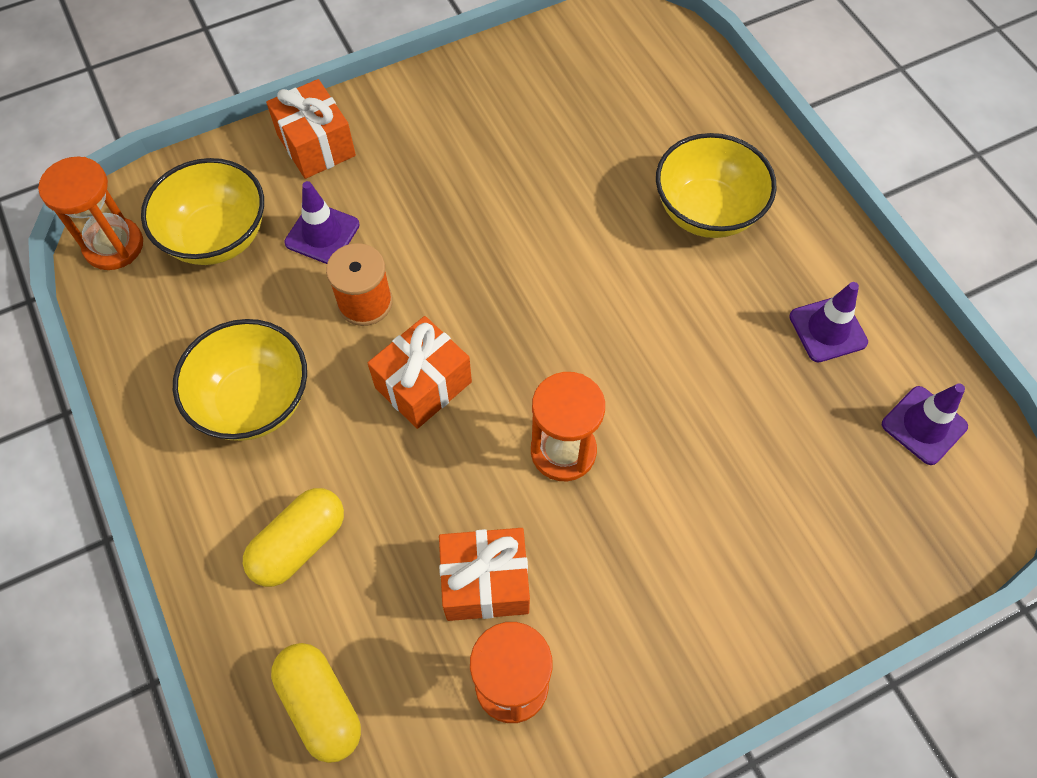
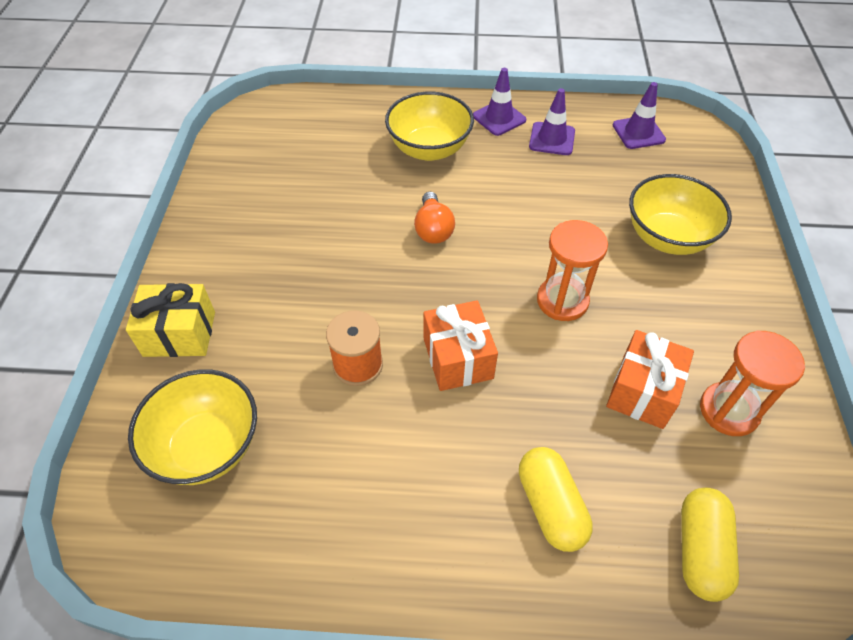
camera: 60 degrees left, 10 degrees down
(114, 246) = (141, 542): orange hourglass -> none
(254, 401) = (396, 485): yellow bowl -> yellow bowl (667, 237)
(316, 145) = (179, 334): orange gift -> yellow gift
(320, 705) = (700, 550): yellow capsule -> yellow capsule turned 75 degrees counterclockwise
(322, 234) = (270, 366): purple traffic cone -> purple traffic cone (499, 118)
(583, 278) = (433, 229): none -> orange light bulb

